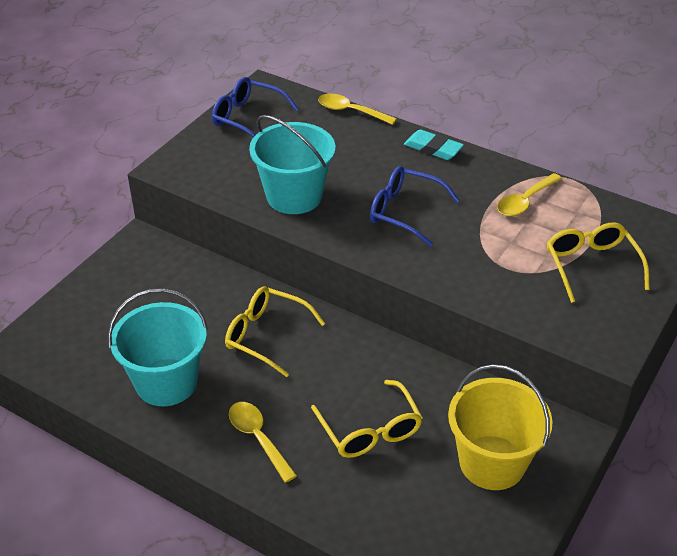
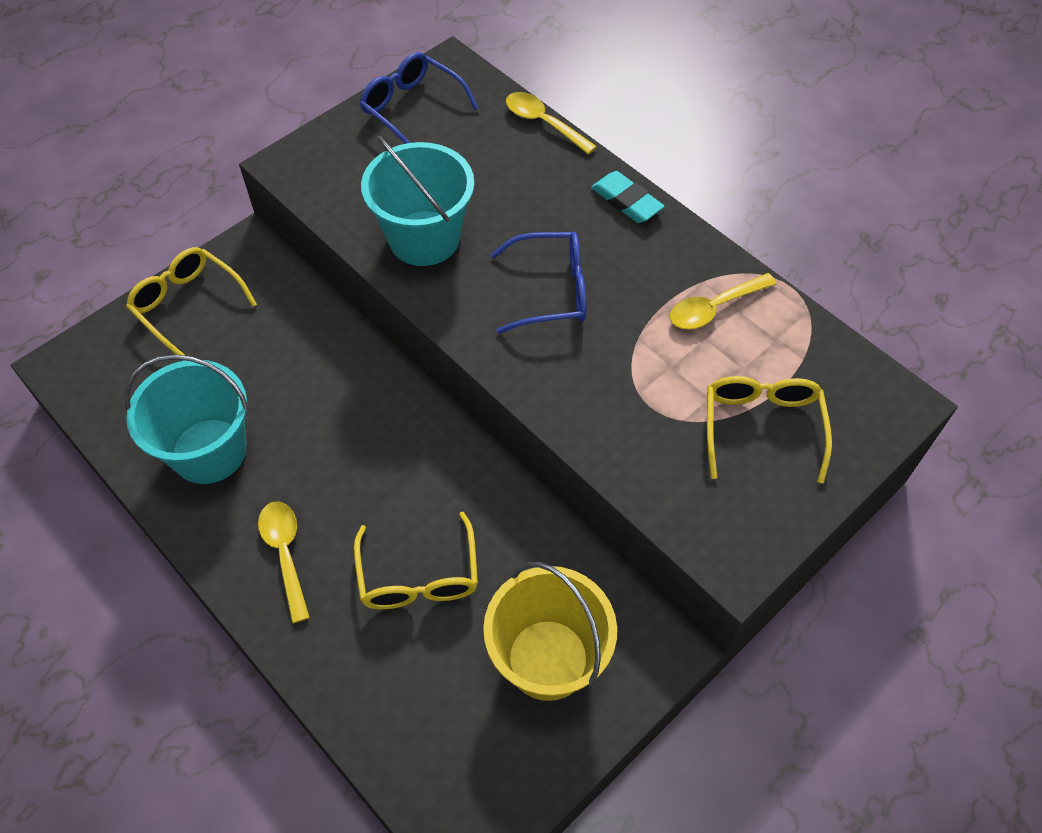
camera: 15 degrees right, 15 degrees up
(266, 335) = (345, 413): yellow glasses -> yellow glasses (187, 304)
(404, 212) = (551, 291): blue glasses -> blue glasses turned 135 degrees clockwise

